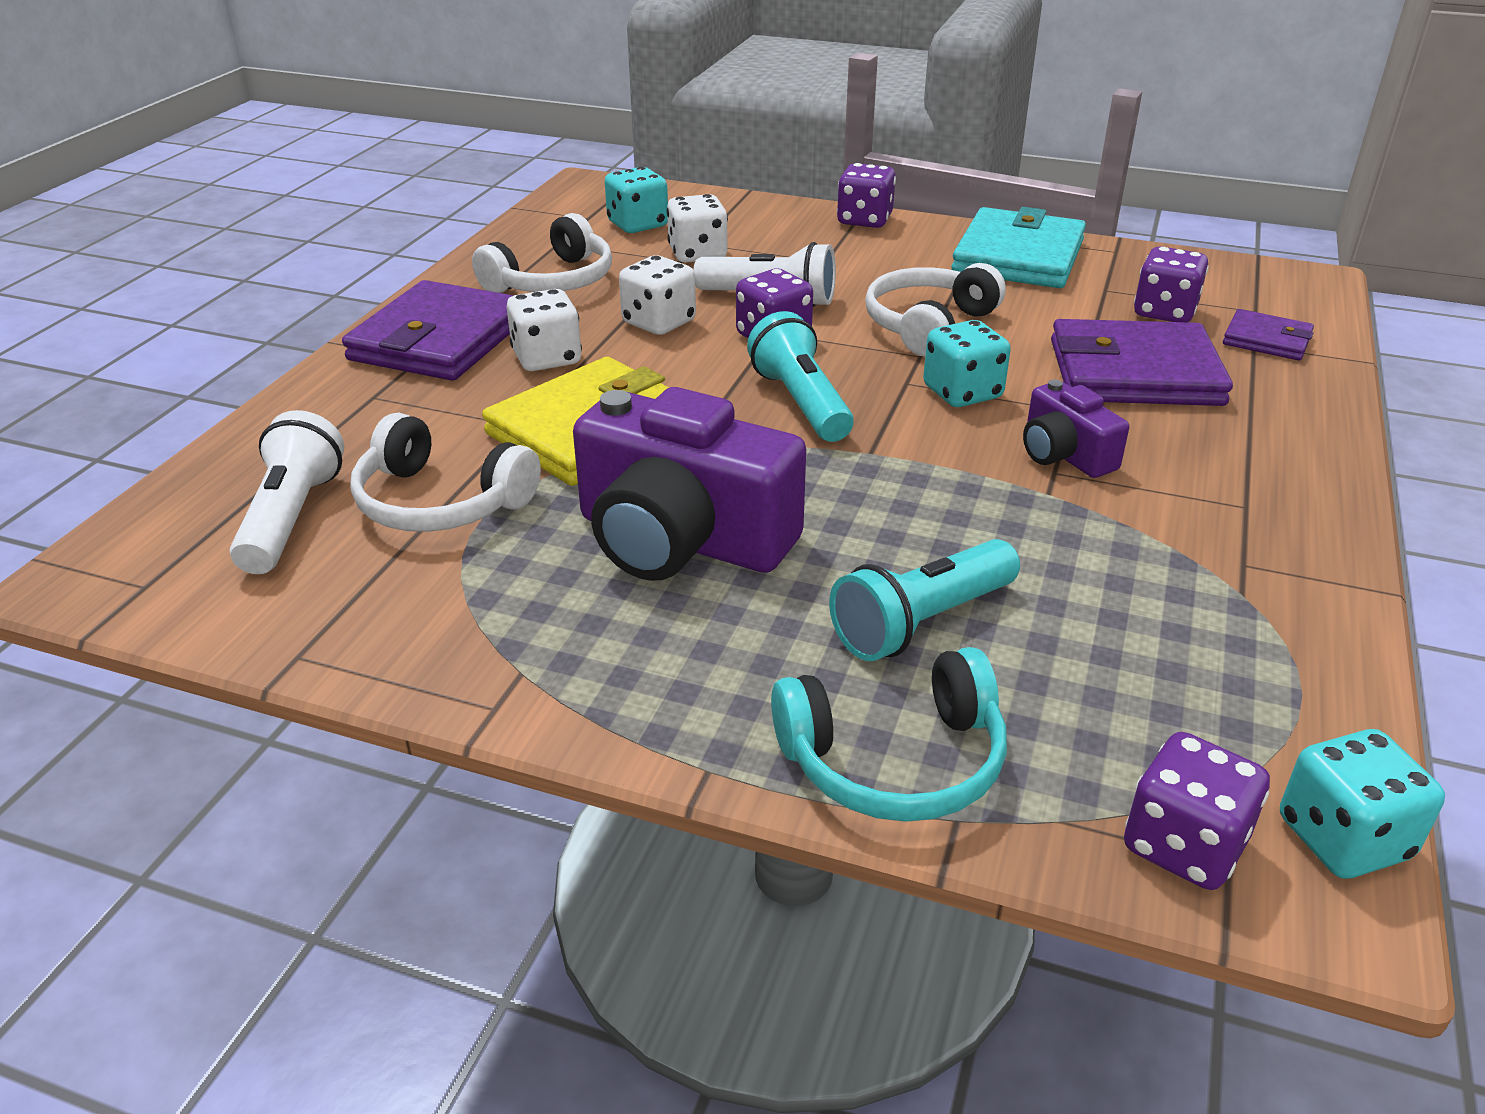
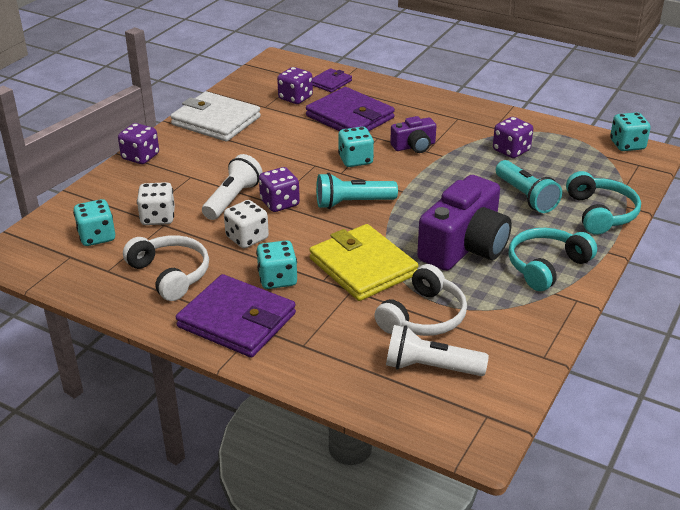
camera: 80 degrees left, 0 degrees up
(547, 358) = (277, 279): white dice -> turquoise dice
(625, 658) = (546, 266): none -> turquoise headphones
(928, 325) = (284, 158): white headphones -> none
(1018, 256) = (216, 121): turquoise wallet -> white wallet
(1134, 372) = (350, 117): purple wallet -> purple wallet turned 60 degrees counterclockwise
(1184, 845) = (633, 170): purple dice -> purple dice (511, 150)

